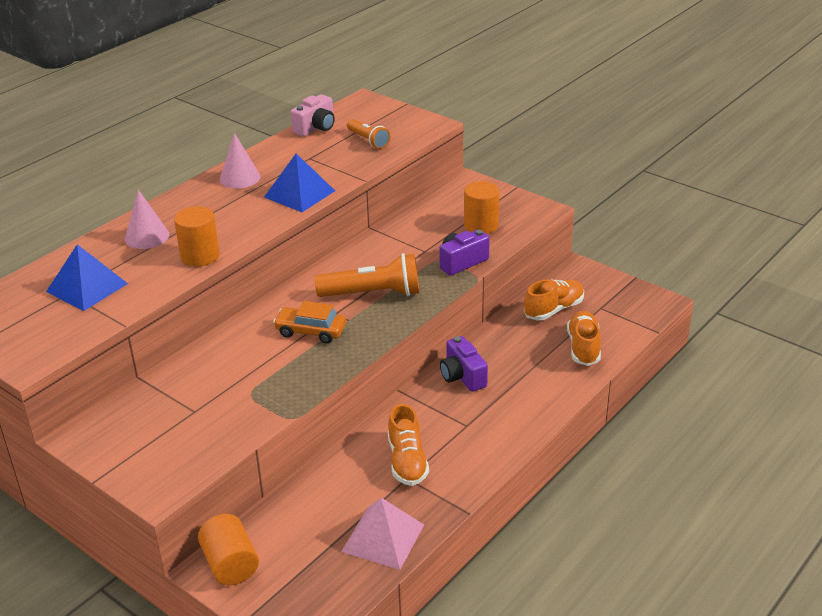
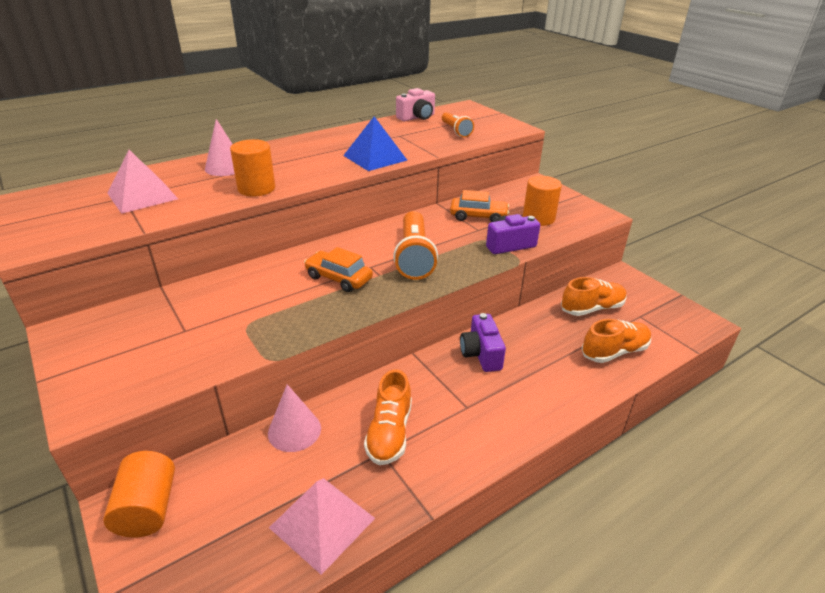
camera: 15 degrees right, 0 degrees up
(87, 287) = (142, 196): blue pyramid -> pink pyramid
(240, 178) = (333, 140): pink cone -> pink cone (294, 430)
(373, 294) = (414, 256): orange flashlight -> orange flashlight turned 75 degrees clockwise
(419, 235) = (478, 216): none -> orange car
(583, 347) = (614, 352): orange shoe -> orange shoe turned 45 degrees clockwise

